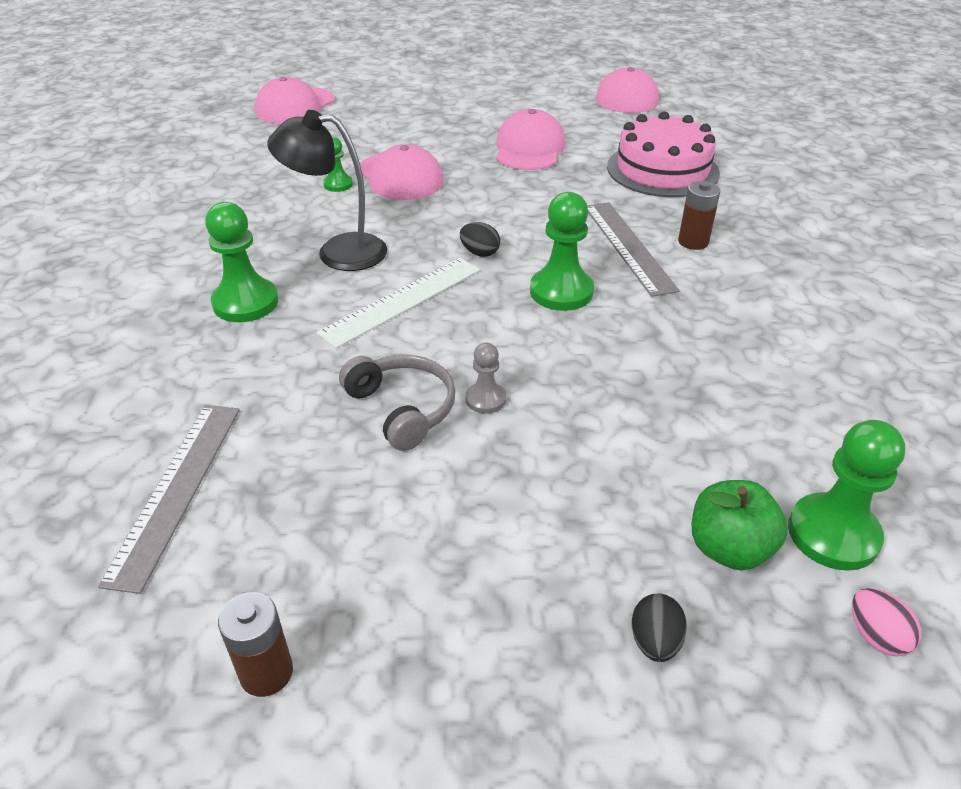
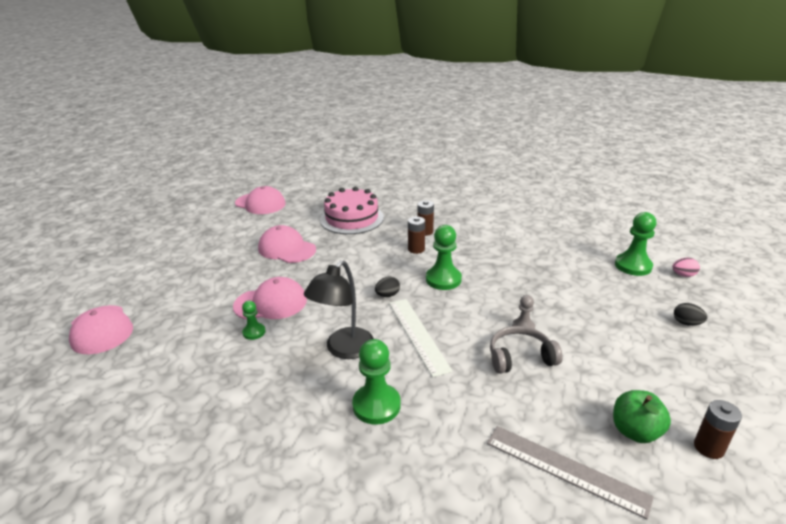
camera: 65 degrees left, 10 degrees down
(628, 246) = (416, 249): grey ruler -> brown battery
(729, 548) = (638, 290): green apple -> green apple (635, 431)

